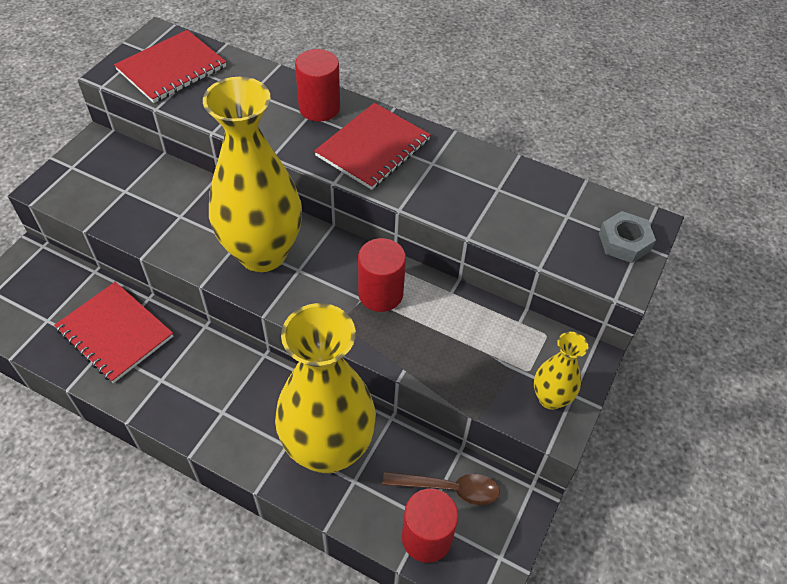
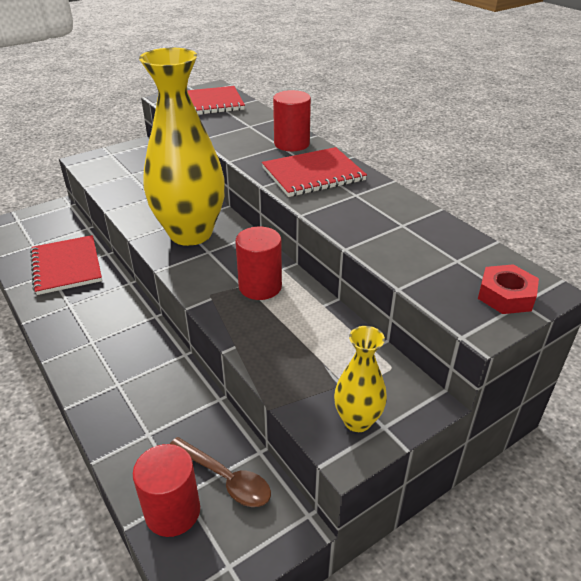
camera: 30 degrees right, 15 degrees down
(328, 449) = (148, 400): yellow vase -> none
(624, 242) = (506, 295): grey nut -> red nut

